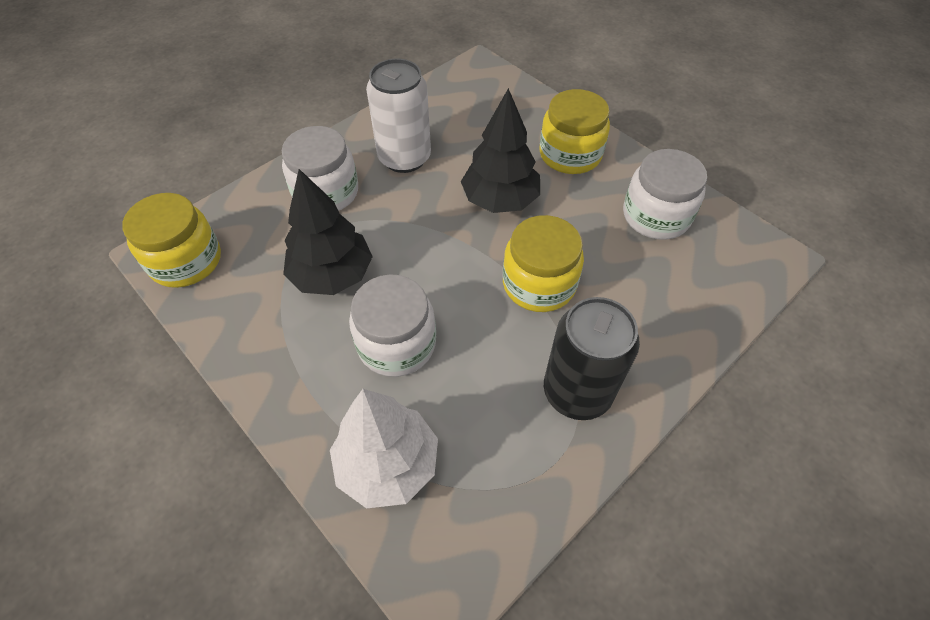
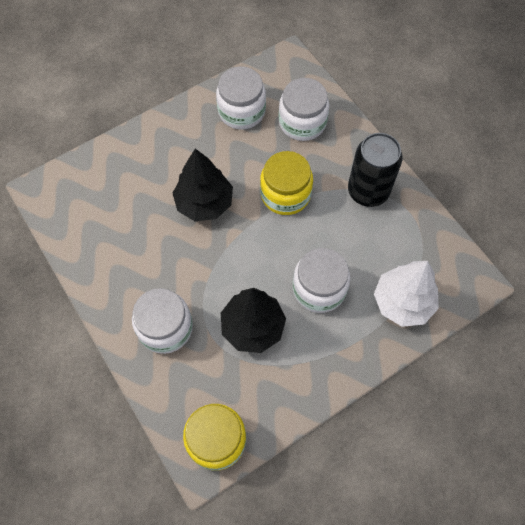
camera: 80 degrees left, 10 degrees up
(404, 158) = (141, 264): white can -> none
(570, 154) = (168, 147): yellow jar -> none
(669, 288) = (302, 122): none -> white jar

